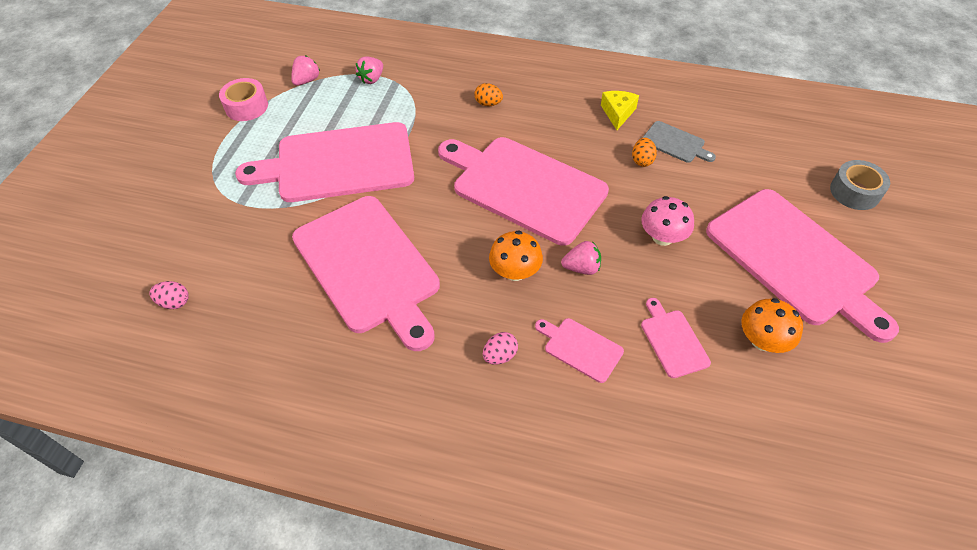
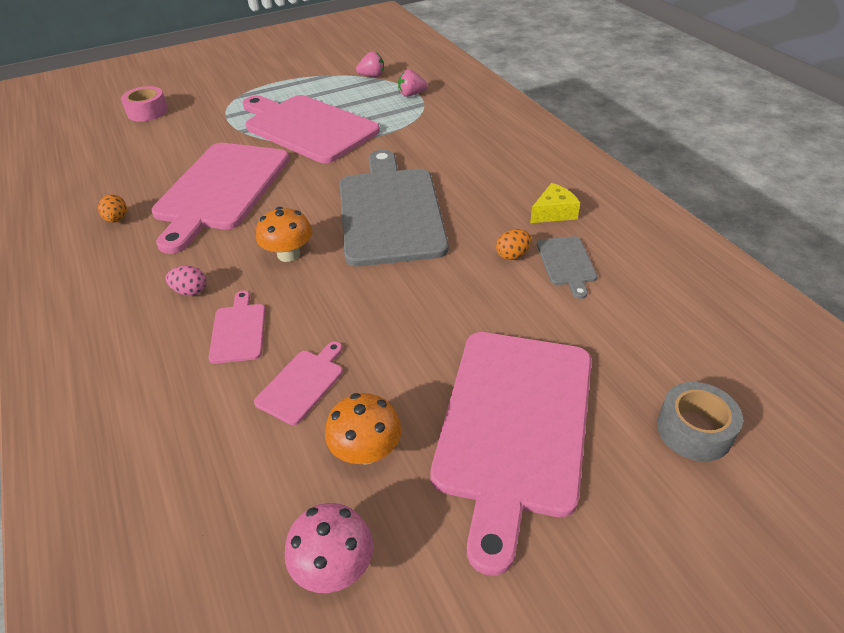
camera: 50 degrees right, 10 degrees down
(174, 302) = (117, 141): pink egg -> none
(246, 106) = (316, 72): pink tape -> pink tape (147, 112)
(488, 103) = (461, 149): orange egg -> orange egg (117, 219)
(524, 187) = (390, 211): pink cutting board -> grey cutting board
(581, 268) = (333, 286): pink strawberry -> none
(662, 237) = (428, 315): pink mushroom -> pink mushroom (334, 566)

